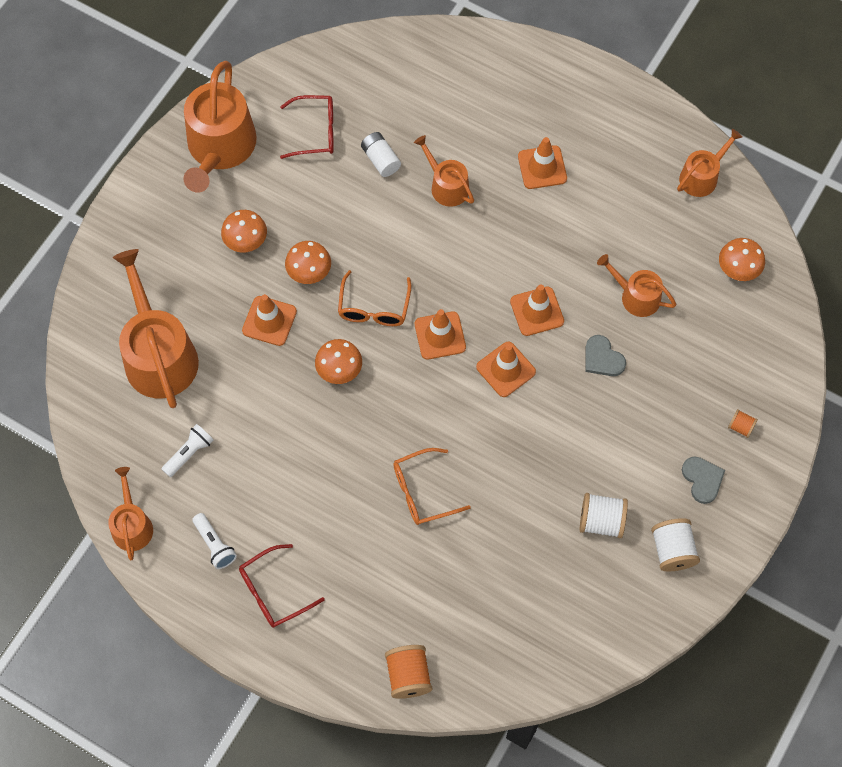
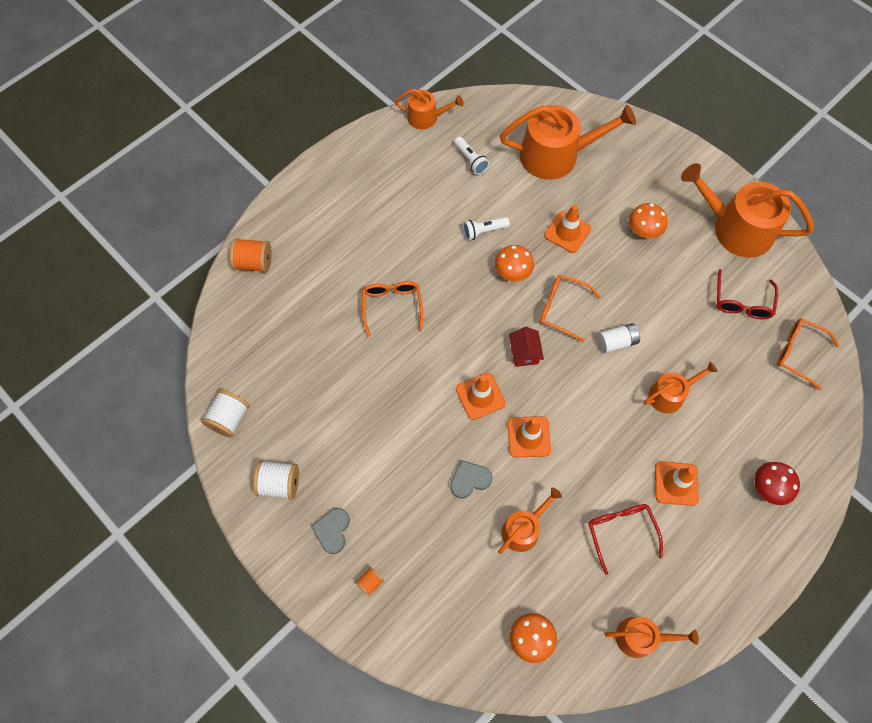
camera: 105 degrees right, 0 degrees up
(214, 545) = (395, 163): white flashlight -> white flashlight (483, 231)
(274, 591) = (348, 192): red glasses -> red glasses (621, 532)
(309, 271) = (606, 269): orange mushroom -> none
(363, 74) = (798, 353): none -> orange glasses
(380, 160) = (705, 347): white battery -> white battery (617, 342)
(440, 335) = (524, 352): orange traffic cone -> red house
(519, 87) = (769, 487): none -> red mushroom
(601, 521) = (323, 434): white spool -> white spool (229, 418)
(702, 176) = (641, 637): orange watering can -> orange watering can turned 60 degrees counterclockwise
(702, 479) = (332, 530): grey heart -> grey heart turned 105 degrees clockwise

